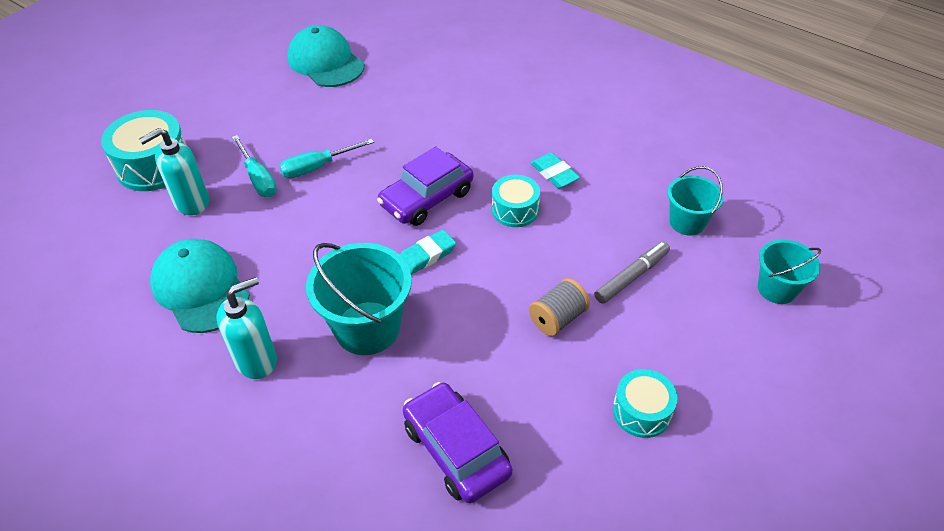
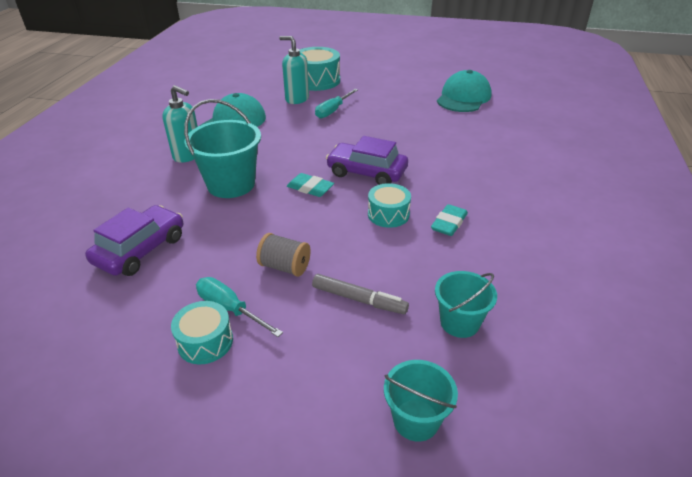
camera: 65 degrees right, 10 degrees down
(317, 167) = (360, 125): turquoise screwdriver -> turquoise screwdriver (230, 309)

